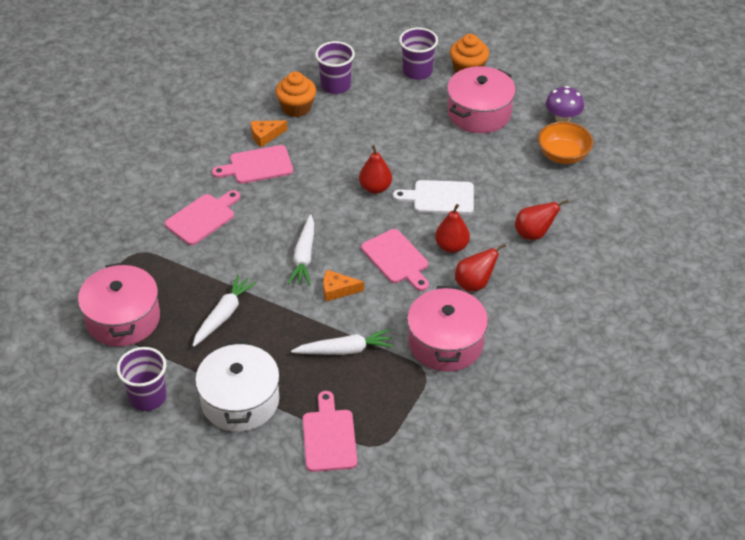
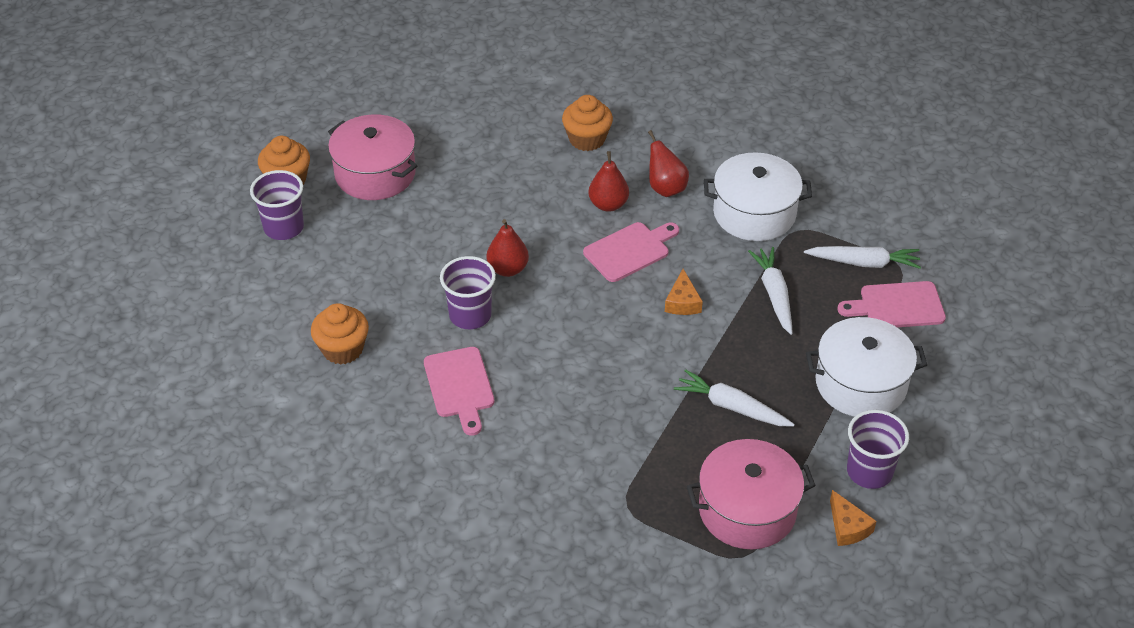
camera: 90 degrees left, 0 degrees up
(202, 218) = (560, 439): pink cutting board -> none
(265, 136) = (399, 380): orange cheese -> orange cheese (848, 527)
(304, 256) = (628, 334): white carrot -> white carrot (864, 263)
(335, 85) = (300, 309): purple cup -> purple cup (470, 315)
(439, 198) = (527, 212): white cutting board -> none
(446, 343) = (754, 213): pink pot -> white pot
(534, 234) = (587, 139): red pear -> orange cupcake
(562, 118) = (392, 105): purple mushroom -> none
(563, 155) = (458, 109): orange bowl -> none

